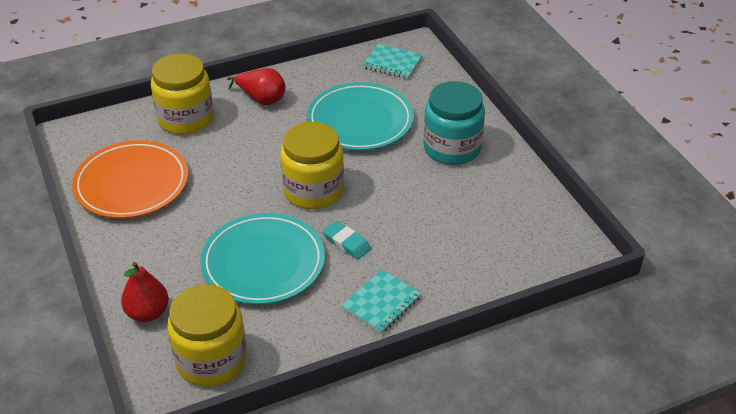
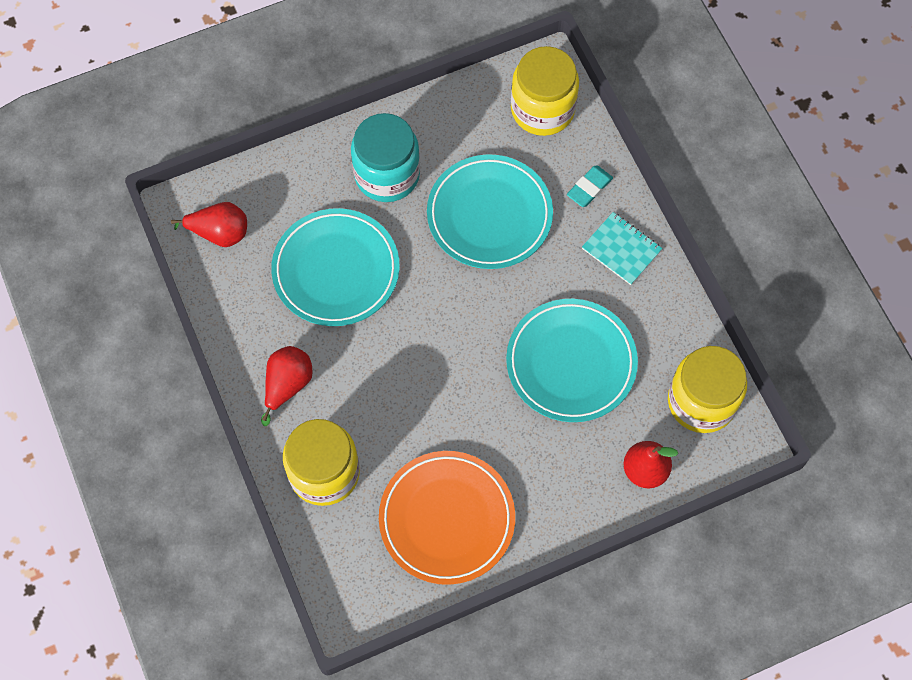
camera: 90 degrees left, 25 degrees up
(313, 190) = (458, 318): yellow jar -> yellow jar (542, 109)
(346, 243) = (539, 282): turquoise eraser -> turquoise eraser (589, 188)
(392, 63) = (219, 233): turquoise notebook -> red pear
(415, 210) = (489, 215): none -> turquoise plate

